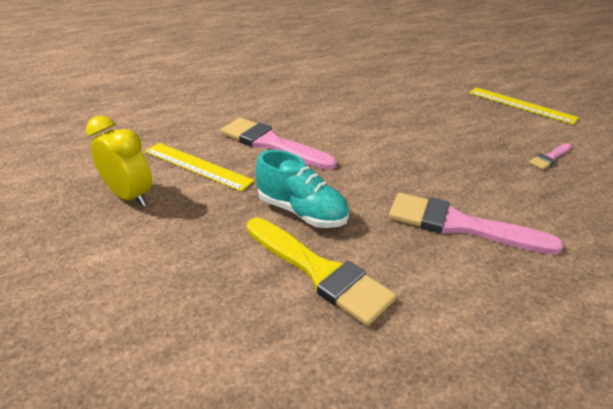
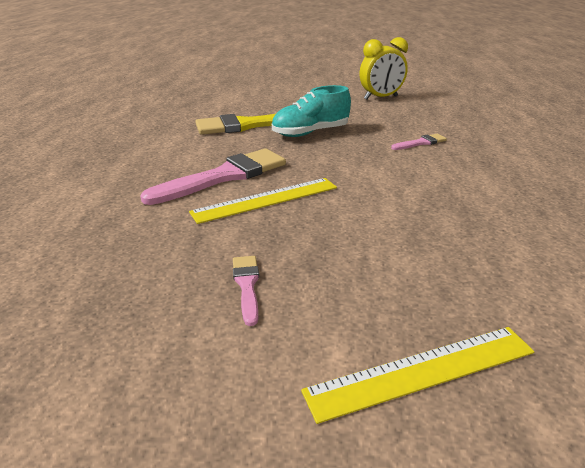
camera: 120 degrees right, 5 degrees down
(197, 166) = (404, 116): yellow ruler -> yellow ruler (266, 200)
(271, 144) = (421, 143): pink brush -> pink brush, size x0.47

